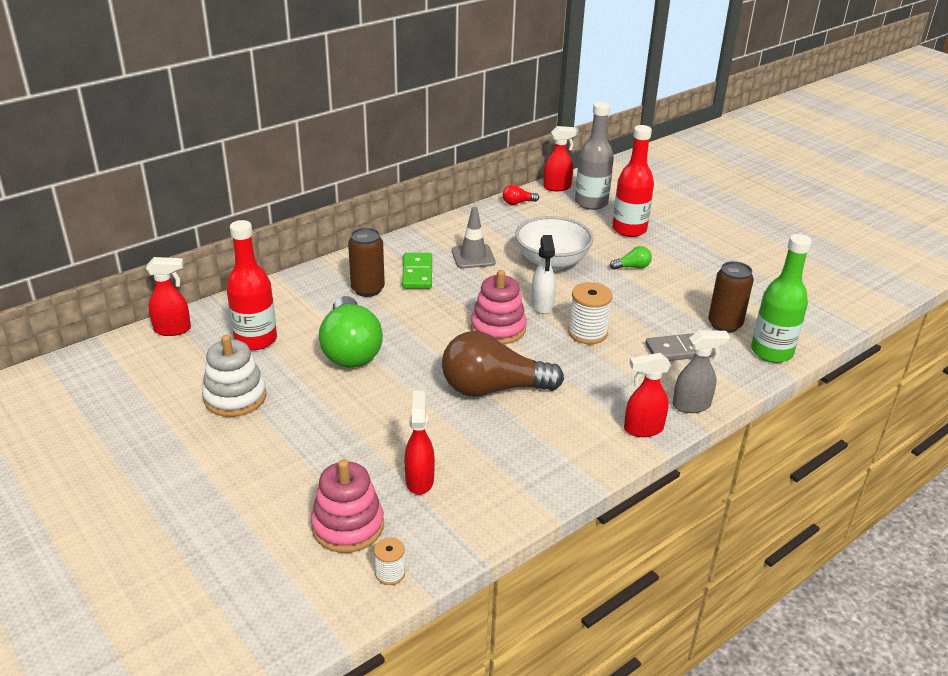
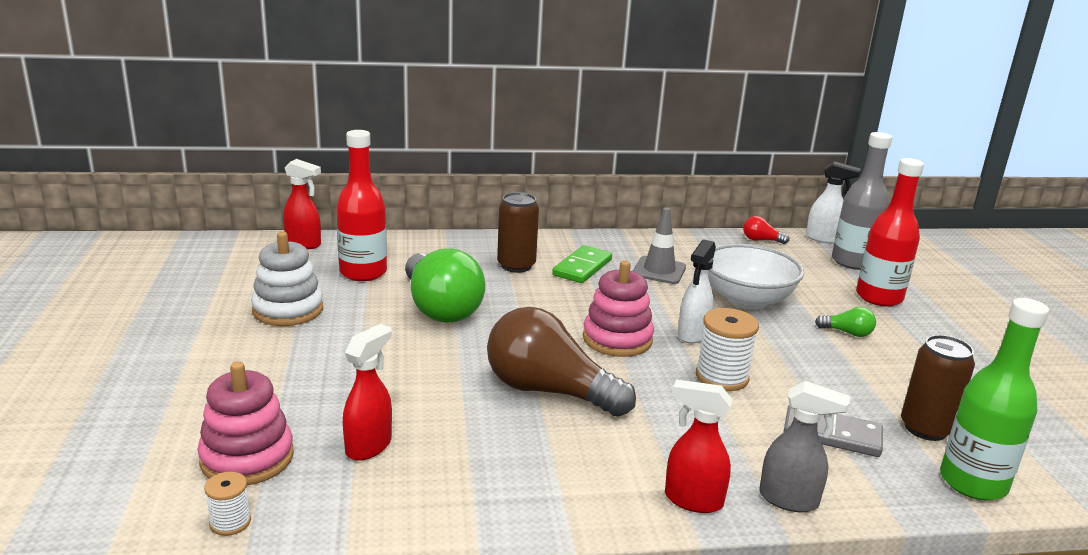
camera: 30 degrees right, 10 degrees down
(350, 349) = (440, 308): green light bulb -> green light bulb turned 45 degrees counterclockwise
(557, 187) = (824, 239): red spray bottle -> white spray bottle

